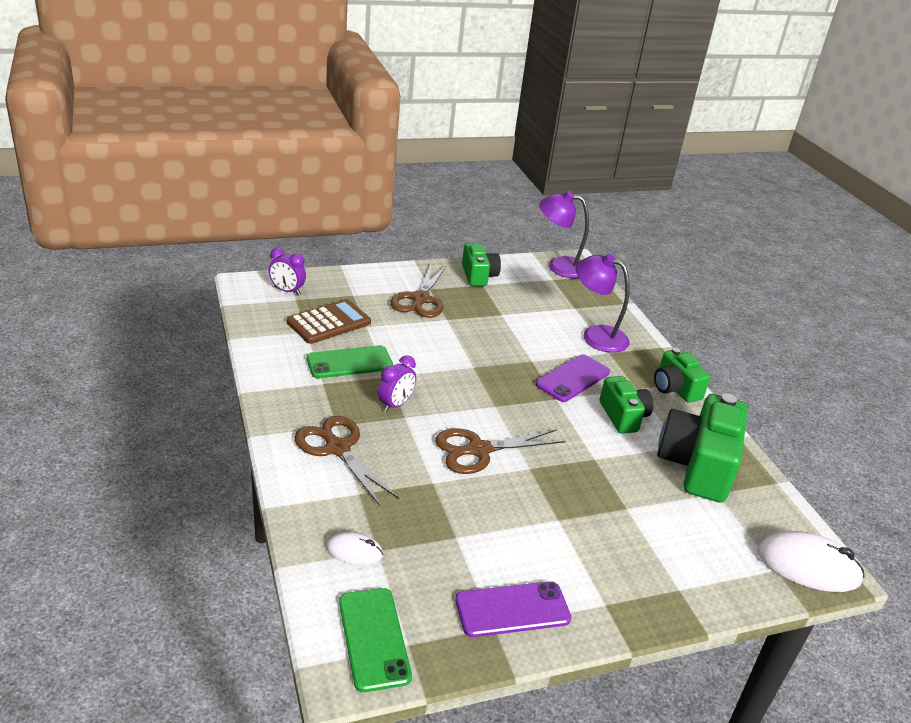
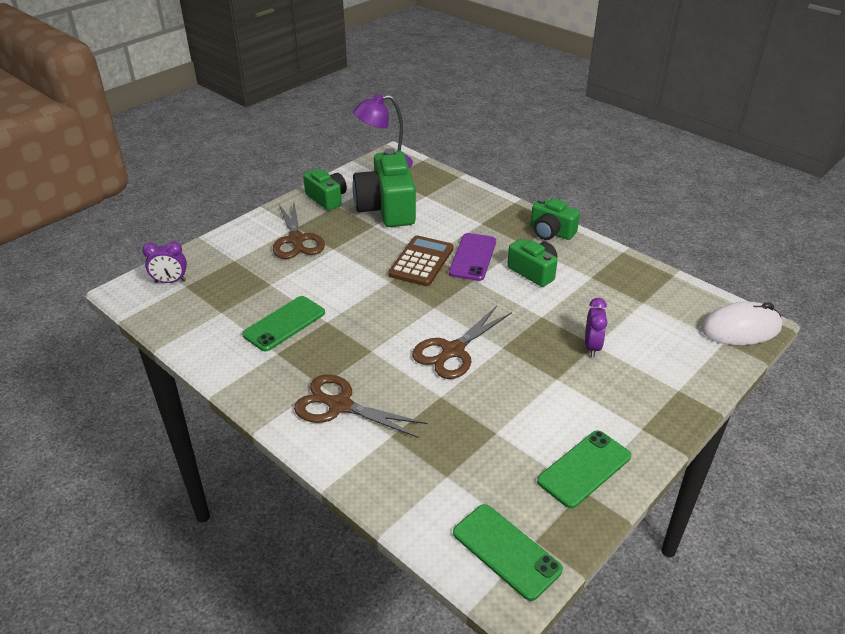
camera: 25 degrees left, 5 degrees up
(329, 322) = (234, 295): brown calculator -> brown calculator (421, 261)
(354, 551) = (430, 487): white mouse -> none
(395, 405) = (355, 343): purple clock -> purple clock (592, 346)
(512, 609) = (584, 468): purple phone -> green phone
(596, 336) = (460, 213): purple lamp -> none
(697, 465) = (614, 287): green camera -> green camera (387, 208)

